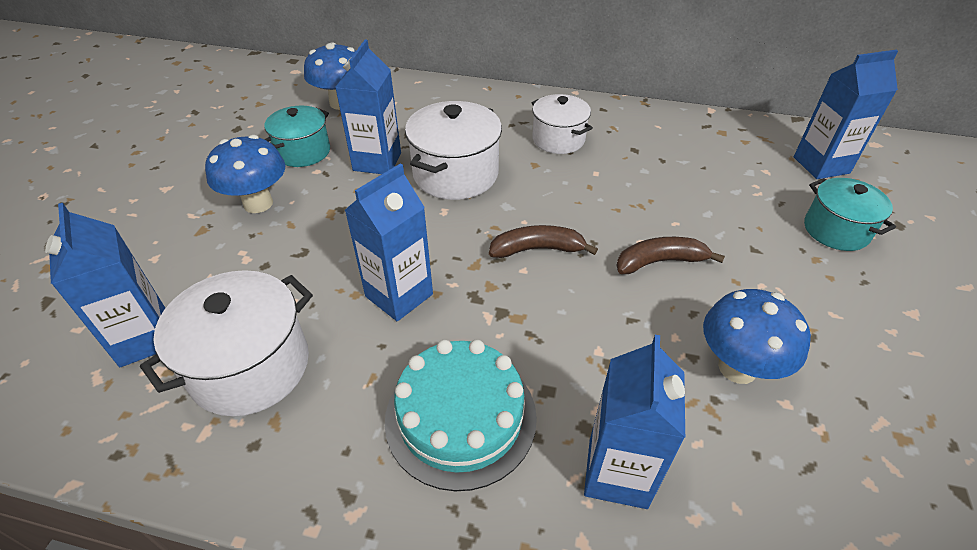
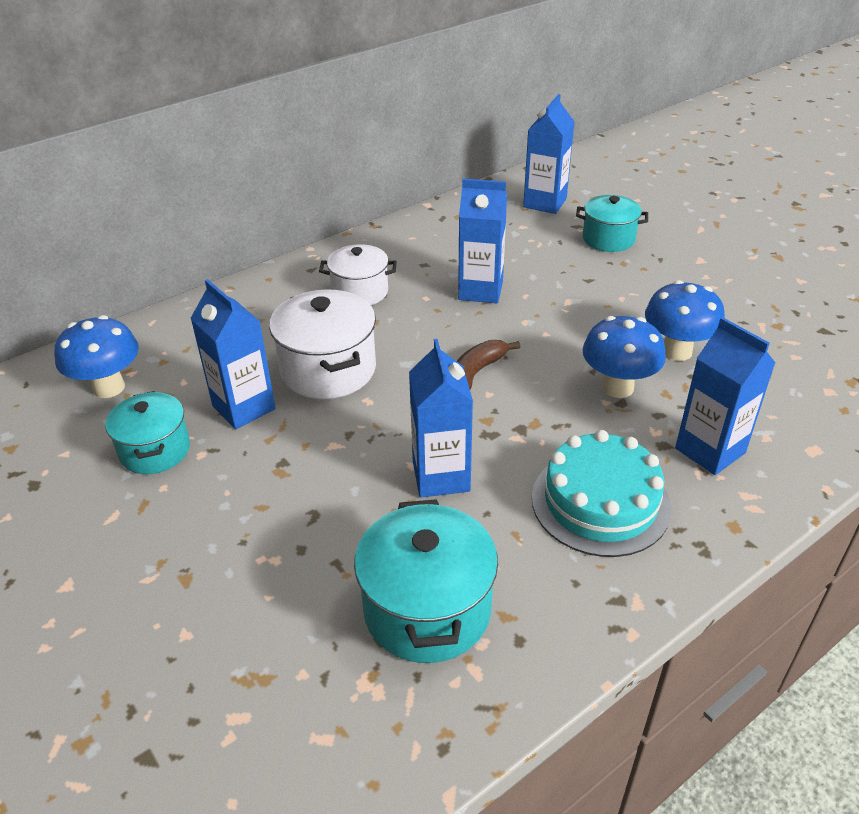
camera: 50 degrees left, 5 degrees down
(144, 339) = (307, 680): blue carton -> blue carton (480, 290)
(250, 367) = (427, 609): white pot -> turquoise pot
(258, 203) = (198, 518): blue mushroom -> blue mushroom (617, 387)
(660, 262) = (554, 325): brown banana -> none

